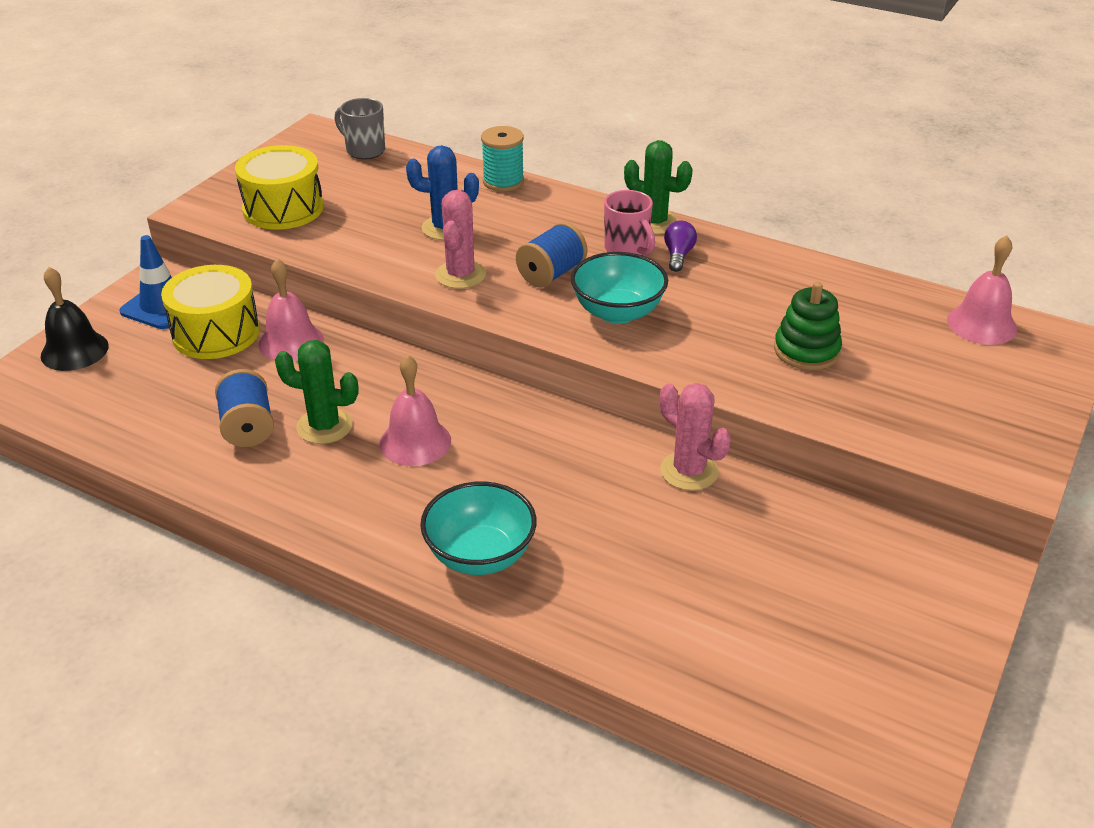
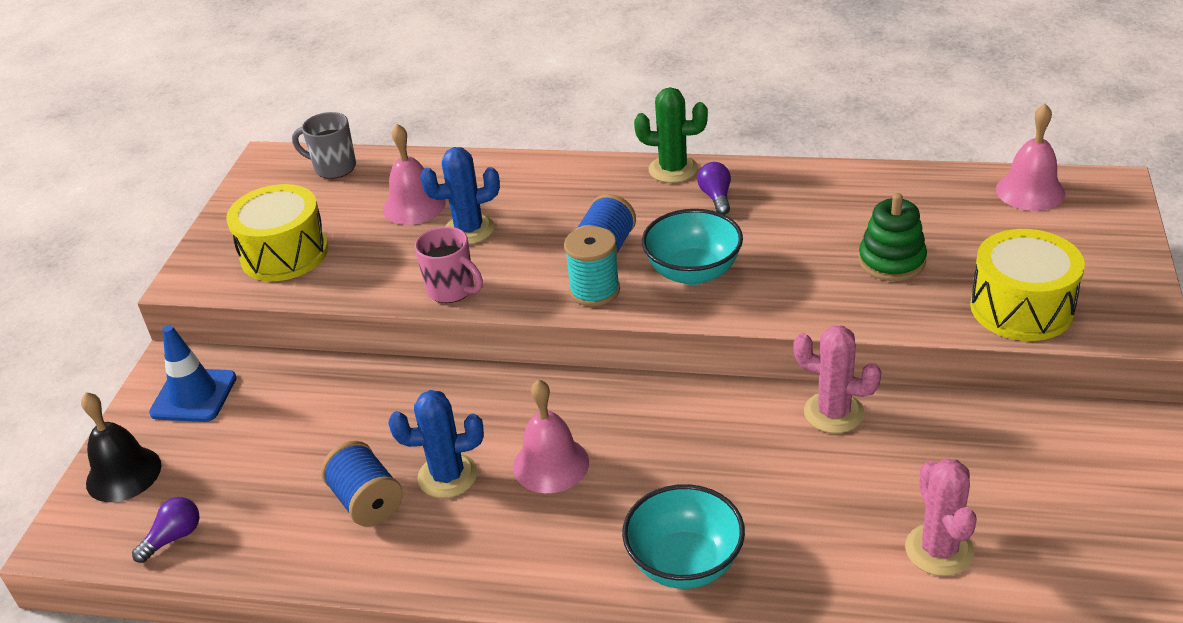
camera: 15 degrees left, 0 degrees up
(84, 410) = (174, 537): none -> purple light bulb
(216, 333) = (271, 408): yellow drum -> yellow drum (1021, 308)
(291, 342) = (359, 395): pink bell -> pink bell (414, 206)
(324, 426) = (448, 476): green cactus -> blue cactus
(460, 275) = (514, 276): pink cactus -> pink cactus (939, 550)
(503, 181) = (498, 165): turquoise spool -> turquoise spool (594, 291)
(627, 249) = (664, 204): pink mug -> pink mug (452, 290)

